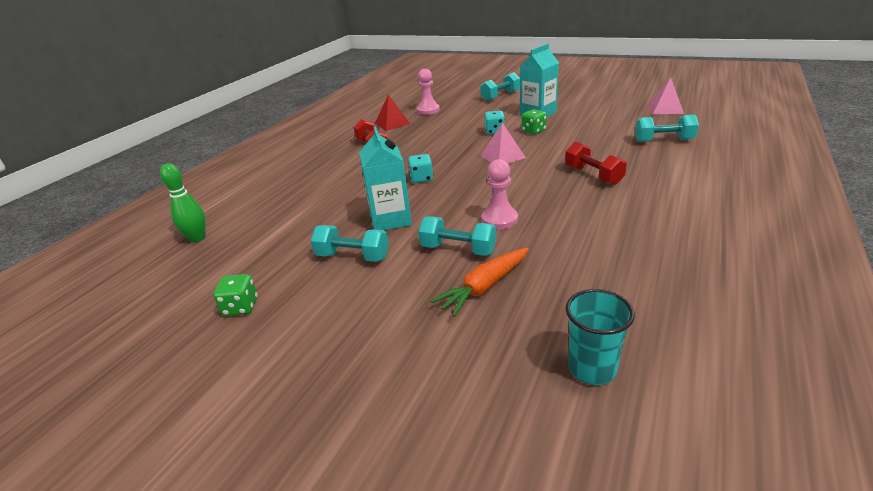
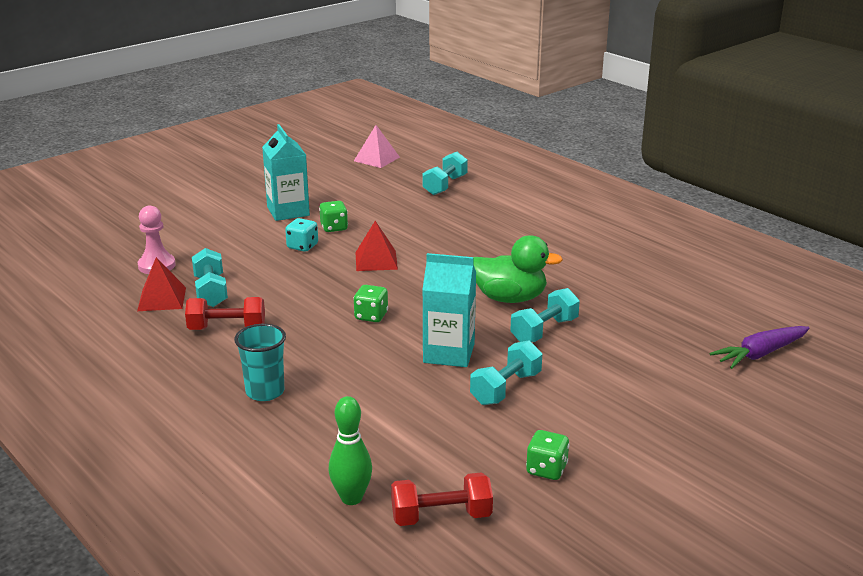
camera: 70 degrees left, 5 degrees down
(421, 178) = (371, 316): turquoise dice -> green dice
(484, 287) = (613, 333): orange carrot -> none
(499, 219) = (509, 298): pink pawn -> green duck
(500, 96) = (192, 212): turquoise dumbbell -> turquoise dumbbell (211, 291)
(502, 156) = (376, 260): pink pyramid -> red pyramid
(527, 411) = (760, 354): none -> purple carrot
(592, 369) = (733, 321): turquoise cup -> turquoise cup (265, 392)
(593, 175) = (475, 235): red dumbbell -> red dumbbell (441, 517)

